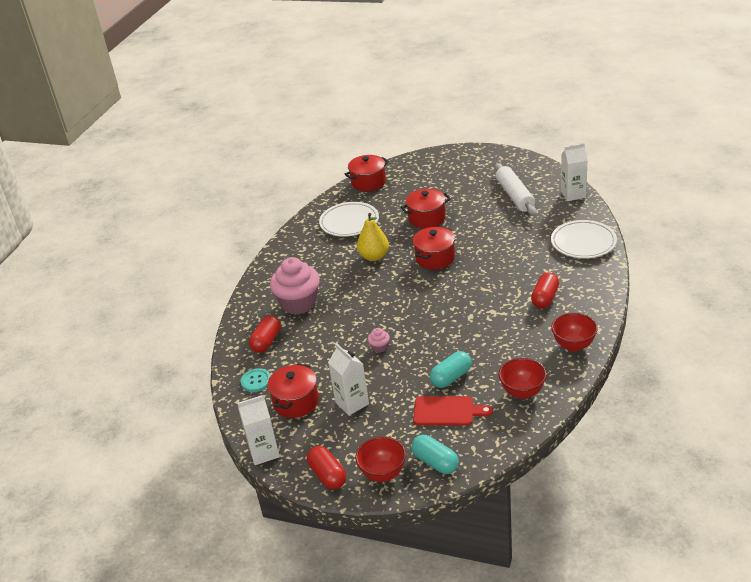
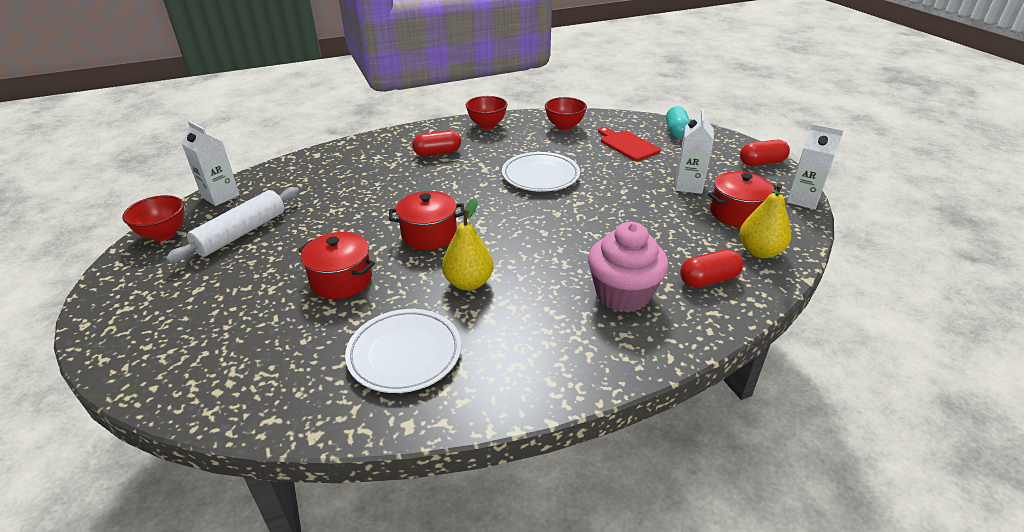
camera: 135 degrees left, 0 degrees up
(256, 381) = (759, 251): turquoise button -> yellow pear
(328, 475) = (761, 163): red capsule -> red capsule turned 60 degrees clockwise
(368, 182) = (257, 404): red pot -> none
(379, 347) = (609, 203): pink cupcake -> none
(383, 473) = (719, 144): red bowl -> red bowl (164, 234)
(451, 377) = (591, 156): turquoise capsule -> none
(583, 242) = (325, 162): white plate -> white plate (540, 176)

